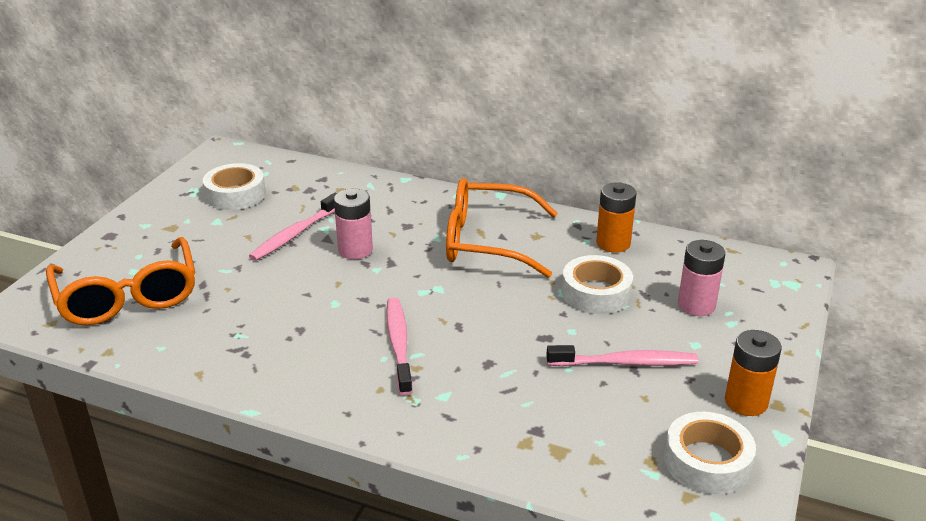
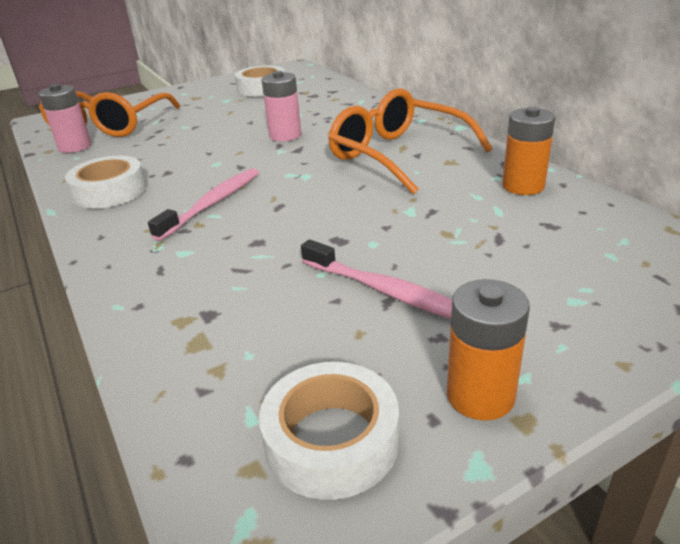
camera: 40 degrees right, 0 degrees up
(295, 234) = (261, 117): pink toothbrush -> none
(596, 293) = (444, 220): white tape -> white tape (110, 191)
(696, 305) = (549, 267): pink battery -> pink battery (75, 147)

